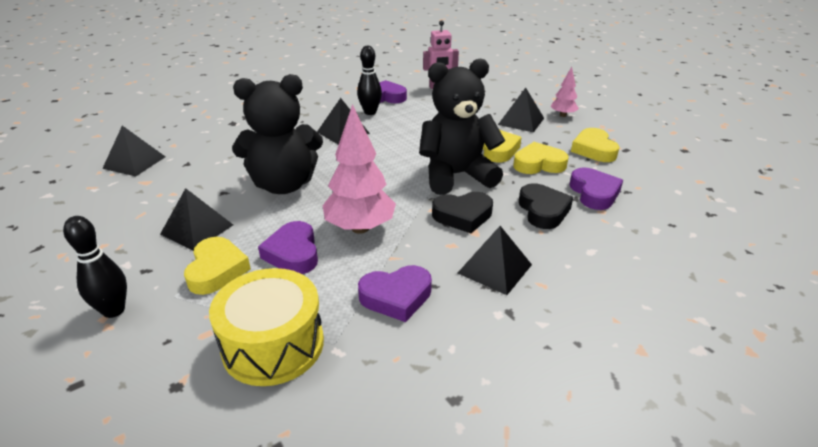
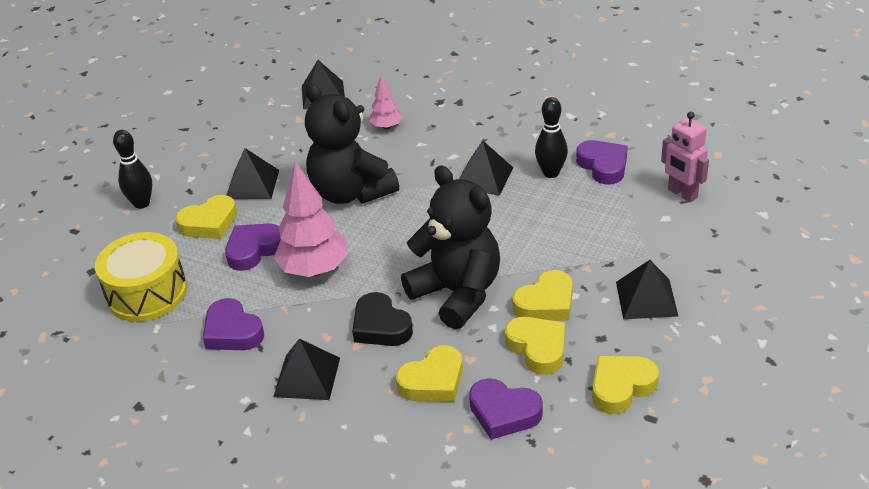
camera: 65 degrees right, 5 degrees up
(543, 211) = (433, 381): black heart -> yellow heart
(563, 115) = (705, 331): pink tree -> pink tree (386, 127)
(594, 193) = (504, 413): purple heart -> purple heart turned 60 degrees clockwise

